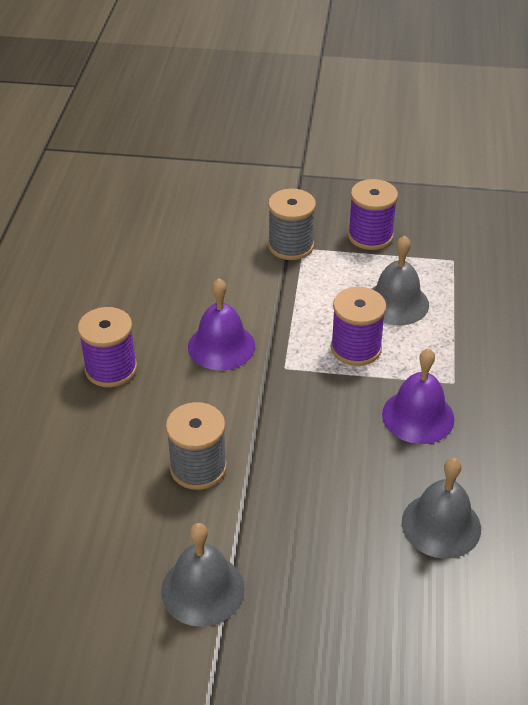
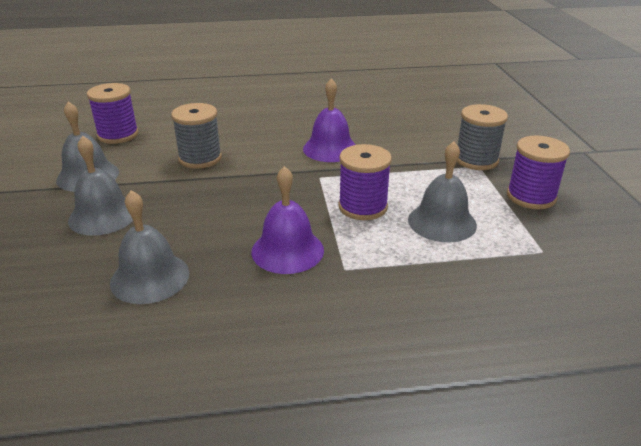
camera: 75 degrees right, 10 degrees down
(111, 369) = (286, 116): purple spool -> purple spool (118, 135)
(311, 568) = (103, 216): none -> grey bell

